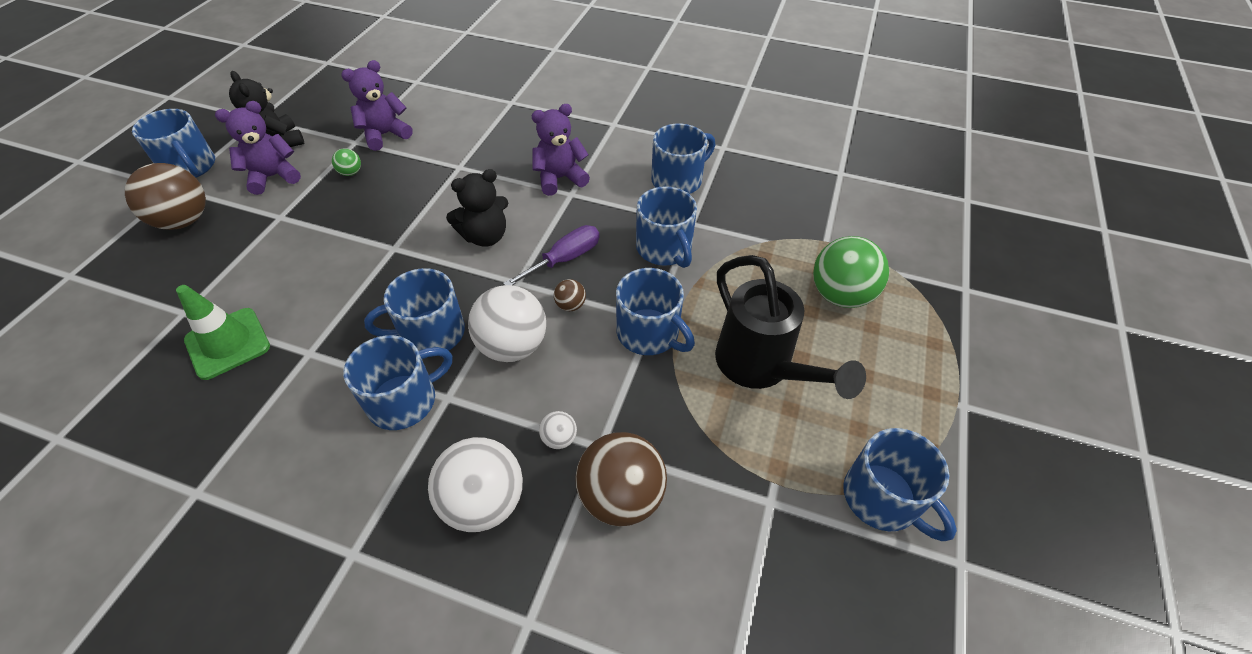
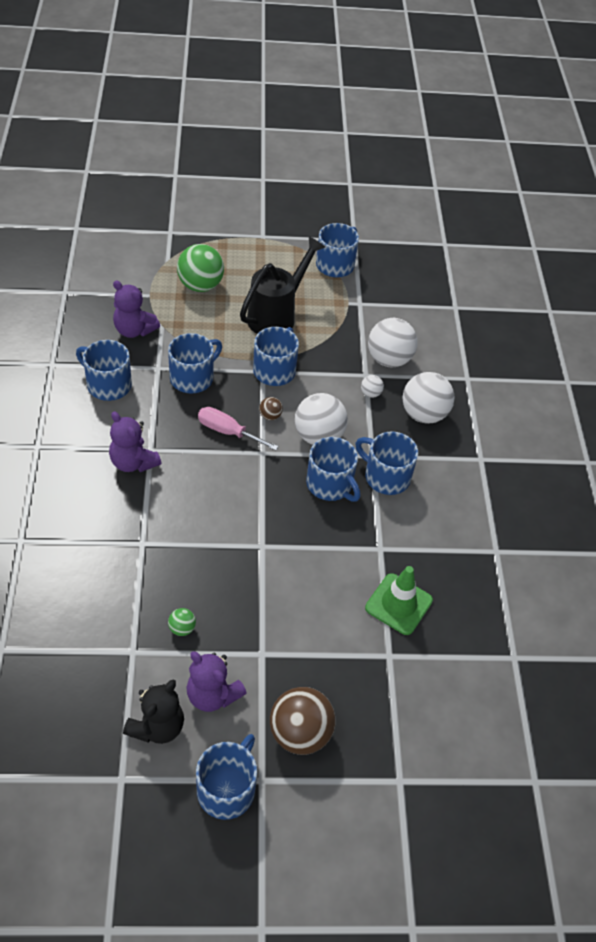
camera: 115 degrees left, 0 degrees up
(385, 135) = (112, 629): purple teddy bear -> purple teddy bear (134, 330)
(485, 236) = (224, 489): black teddy bear -> none
(564, 259) = (228, 432): purple screwdriver -> pink screwdriver
(621, 496) = (389, 359): brown ball -> white ball

